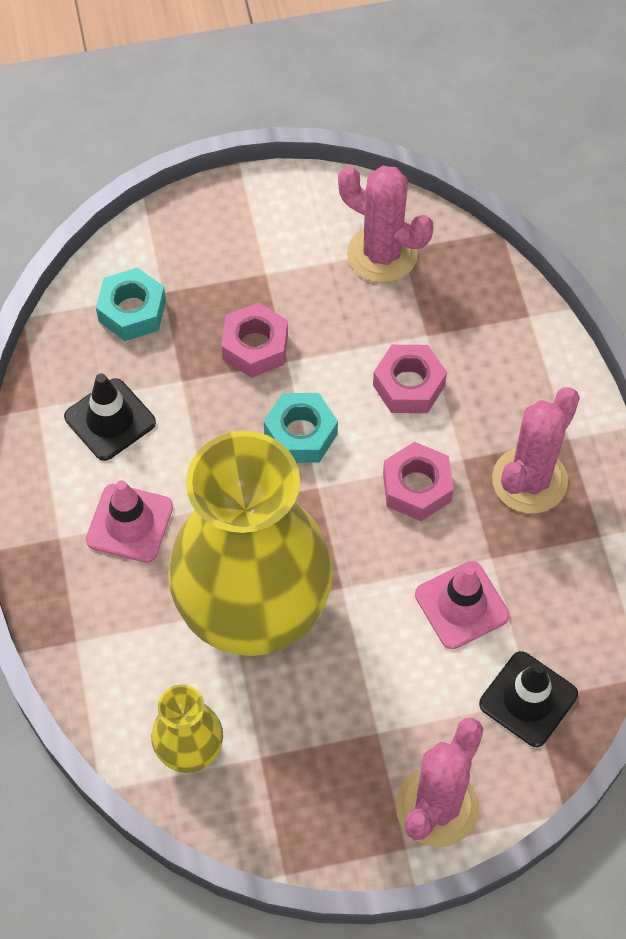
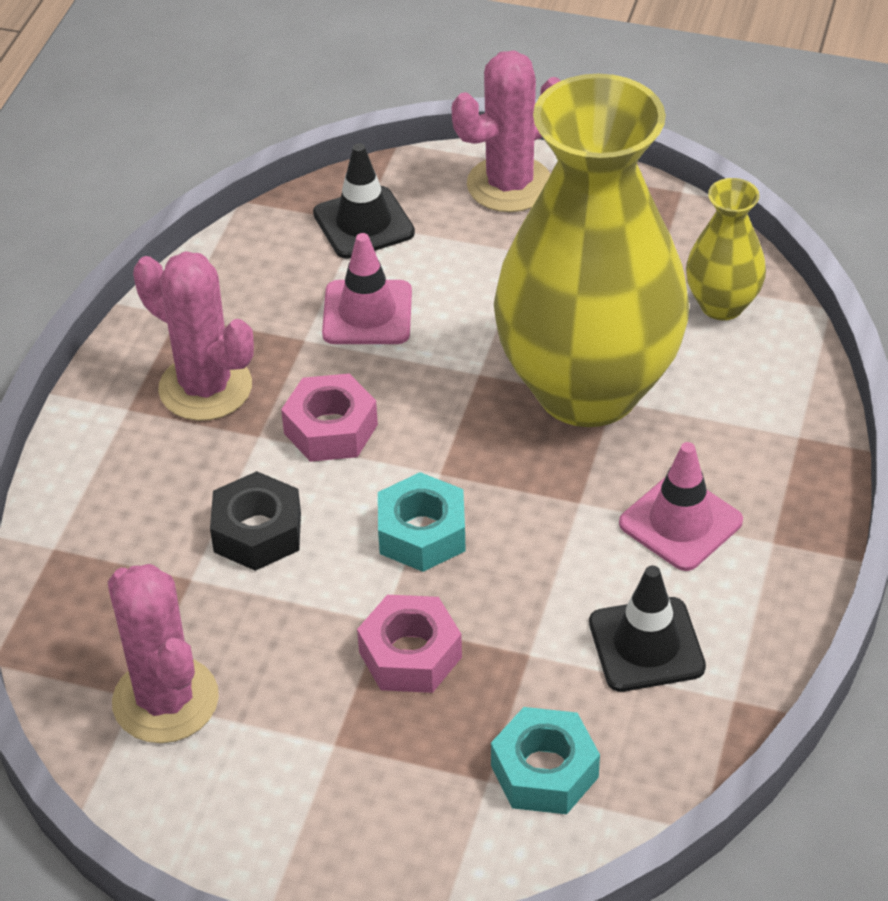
camera: 150 degrees left, 15 degrees down
(409, 385) = (257, 532): pink nut -> black nut
(529, 480) = (205, 388): pink cactus -> pink cactus turned 60 degrees clockwise

